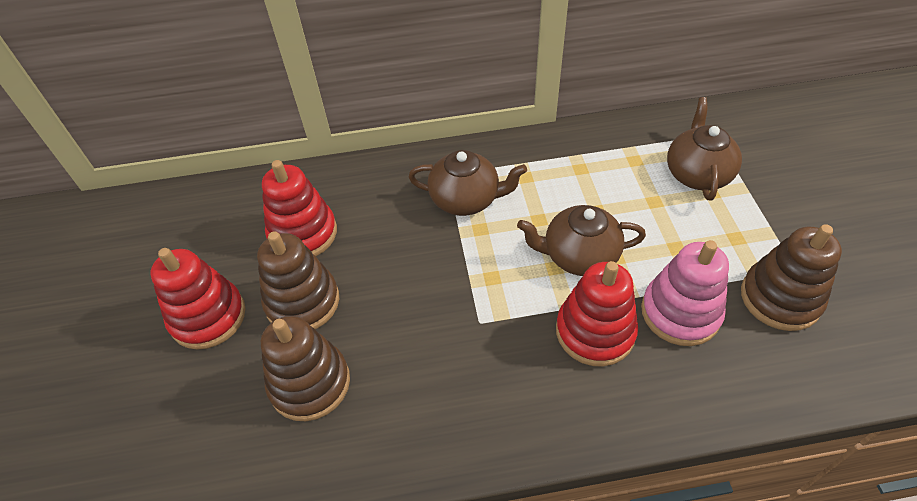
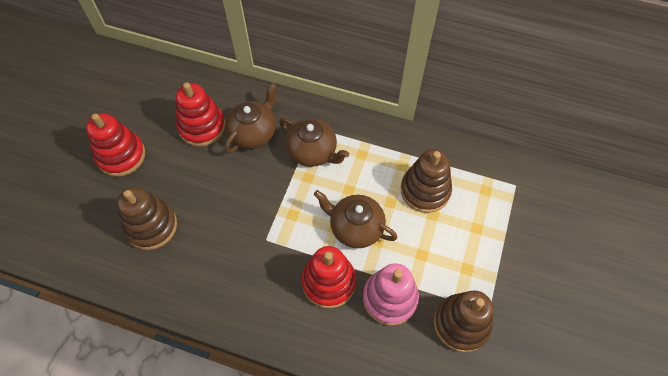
camera: 25 degrees right, 10 degrees up
(302, 302) = (176, 173): brown stacking toy -> brown stacking toy (425, 190)
(697, 174) = (478, 209): brown teapot -> brown teapot (253, 133)

